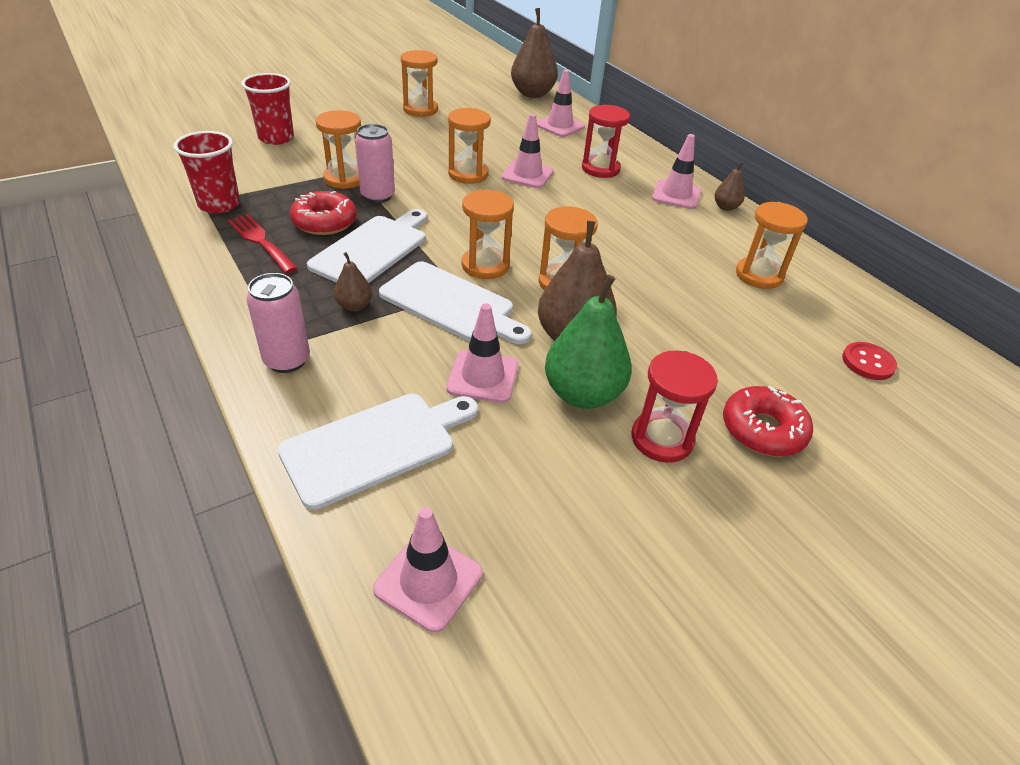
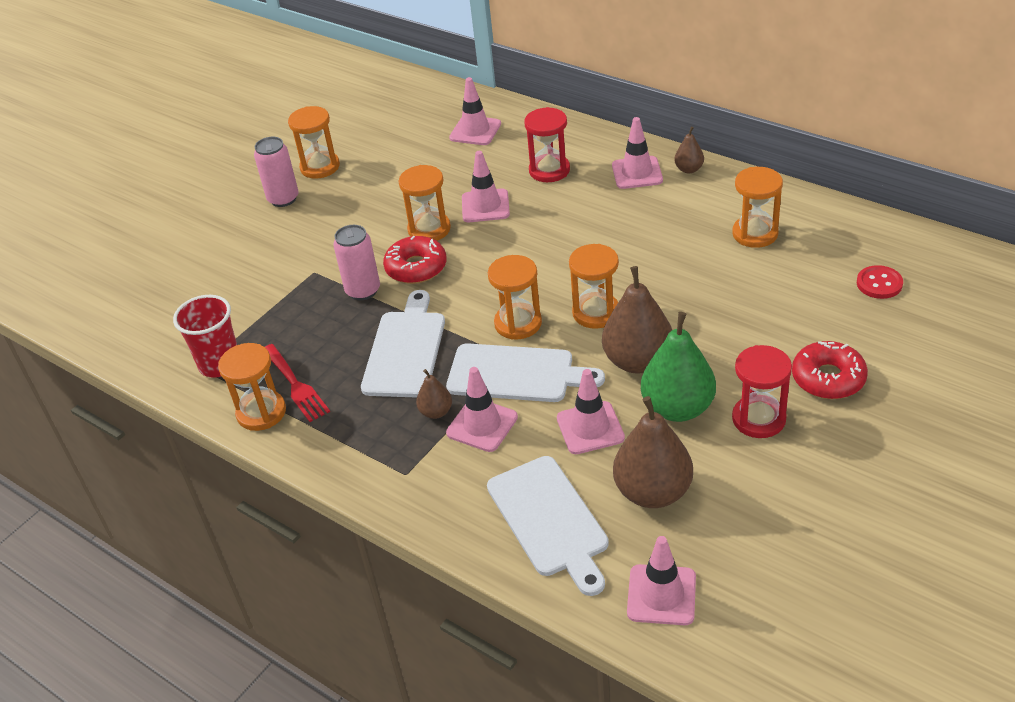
camera: 15 degrees left, 0 degrees up
(260, 241) = (296, 385): red fork -> red fork turned 150 degrees counterclockwise
(276, 138) = (203, 264): red cup -> none
(287, 360) = (421, 484): pink can -> pink can (283, 199)
(325, 222) = (337, 340): red donut -> red donut (416, 267)
(345, 179) = (315, 284): orange hourglass -> orange hourglass (261, 412)
(375, 445) = (549, 520): white cutting board -> white cutting board turned 120 degrees clockwise
(385, 333) = (482, 425): none -> pink traffic cone
(532, 94) = (419, 98): brown pear -> brown pear (653, 492)

